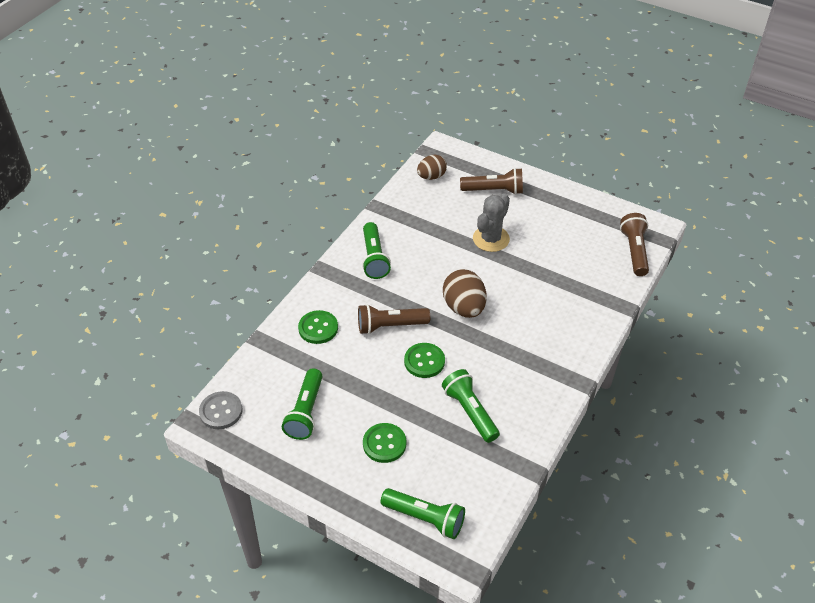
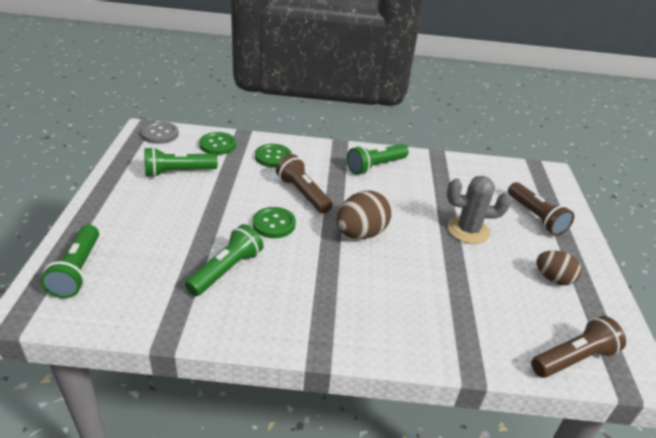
camera: 60 degrees right, 10 degrees down
(384, 444) = (161, 223): green button -> green button (217, 145)
(431, 176) = (507, 174): brown egg -> brown egg (553, 279)

